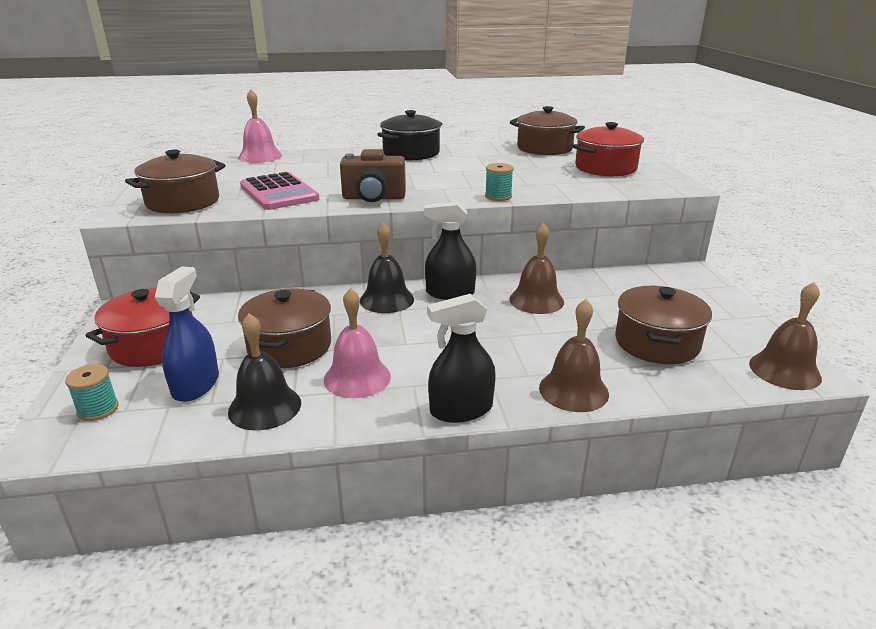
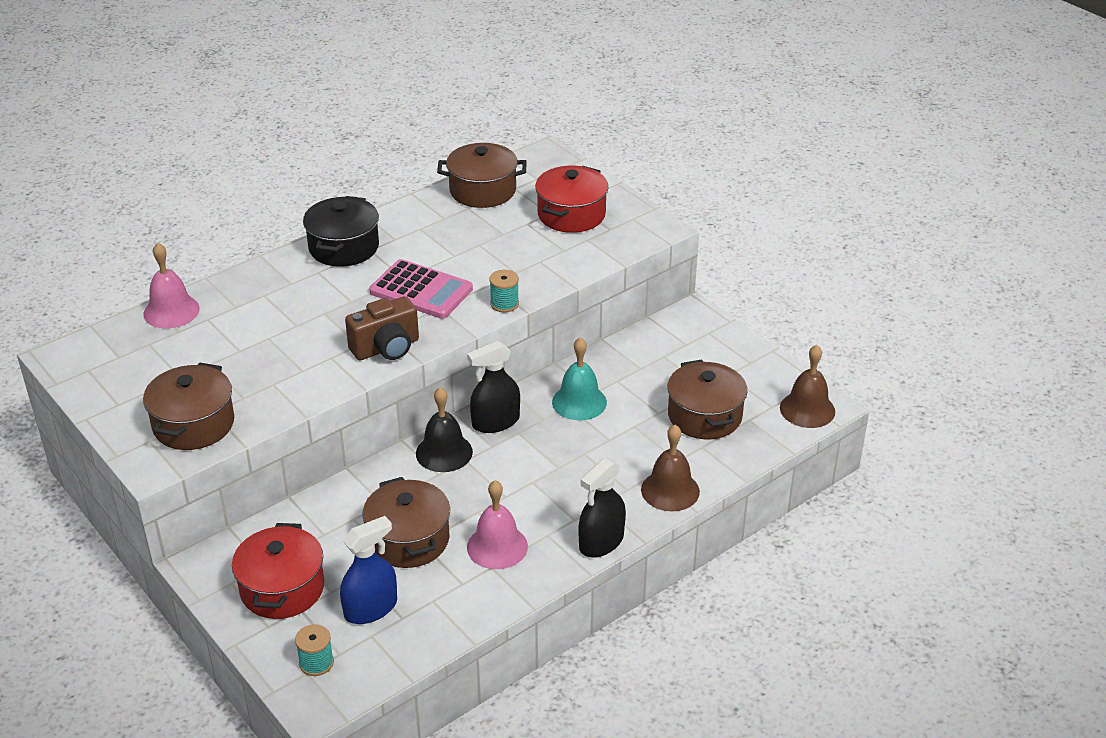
camera: 30 degrees left, 10 degrees up
(195, 385) = (370, 608): blue spray bottle -> blue spray bottle turned 75 degrees clockwise
(265, 407) = (450, 603): black bell -> none
(279, 193) = (278, 373): pink calculator -> pink calculator (421, 290)
(536, 300) = (579, 402): brown bell -> turquoise bell

